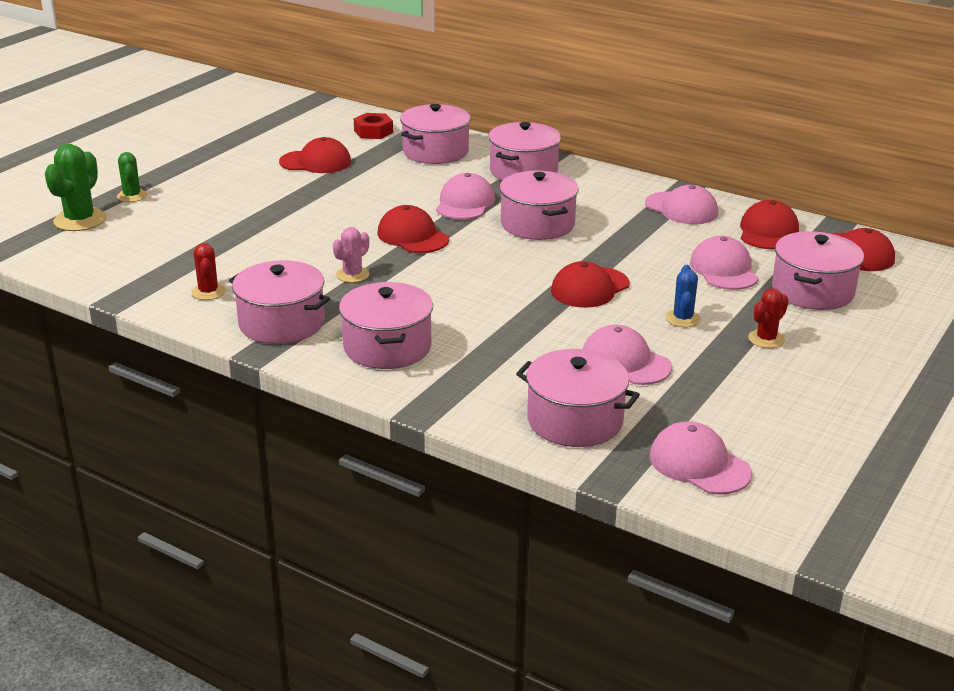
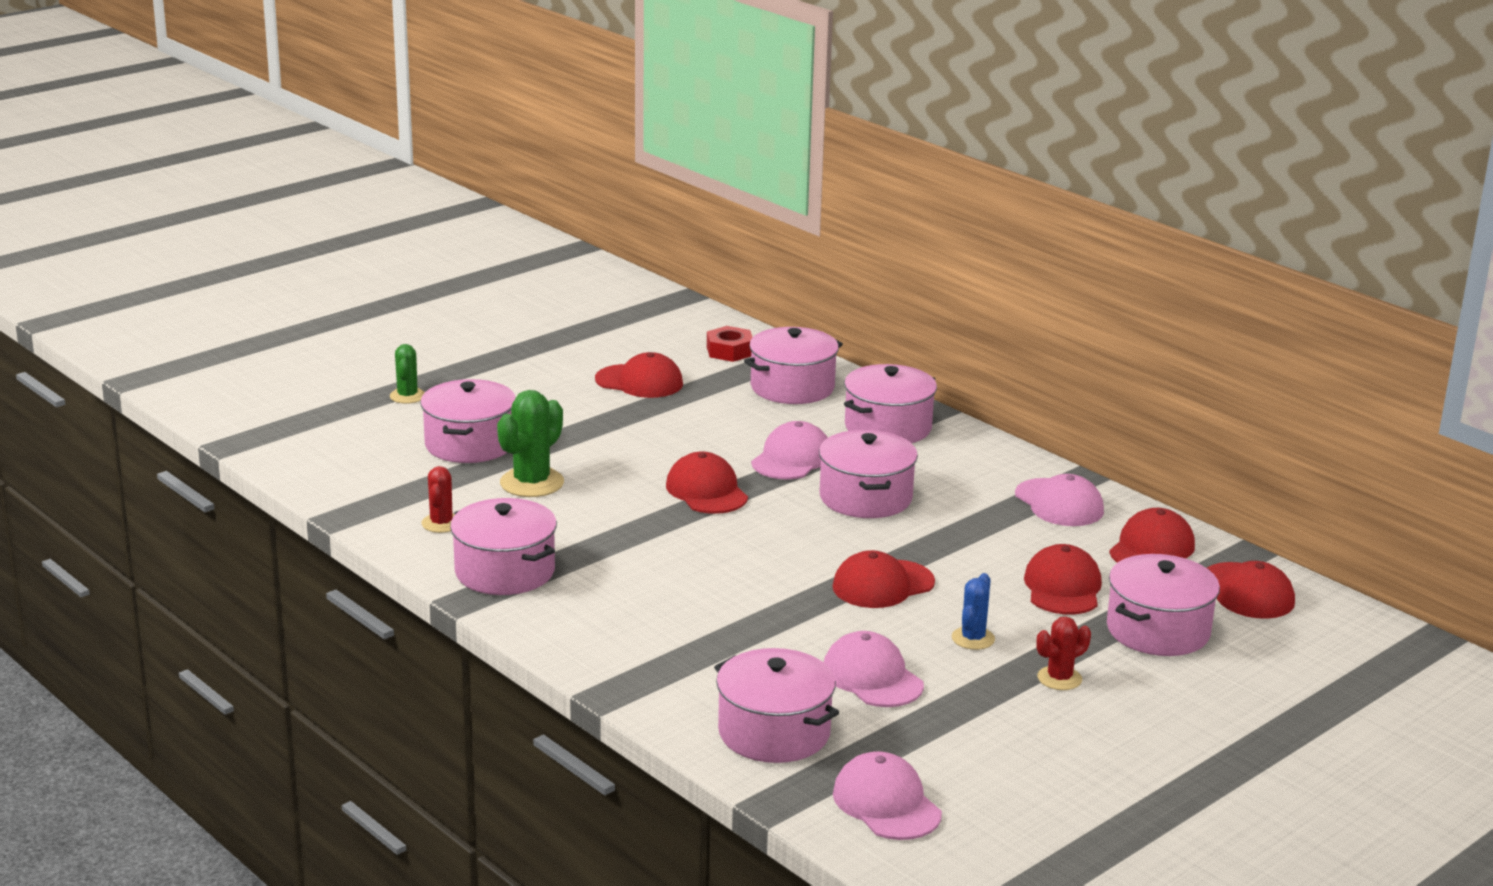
camera: 15 degrees right, 5 degrees down
(80, 220) = (337, 418): green cactus -> green cactus (532, 483)
(352, 275) = (612, 527): pink cactus -> none
(387, 347) = (609, 617): pink pot -> pink pot (470, 444)
(724, 270) = (1062, 587): pink cap -> red cap

